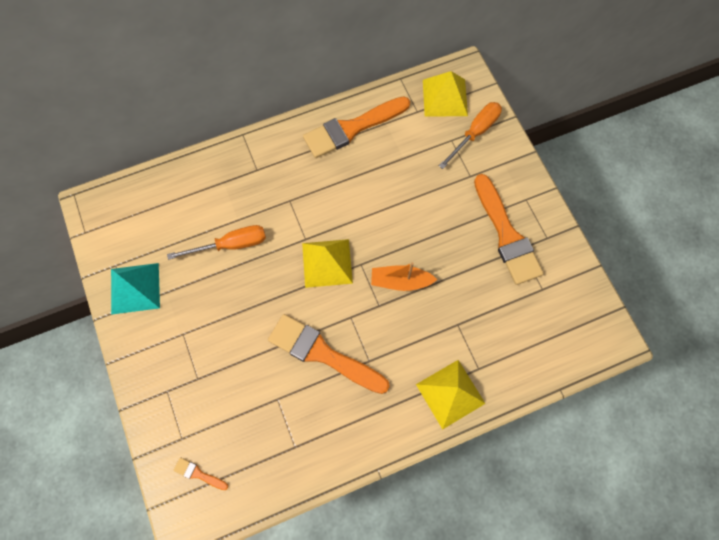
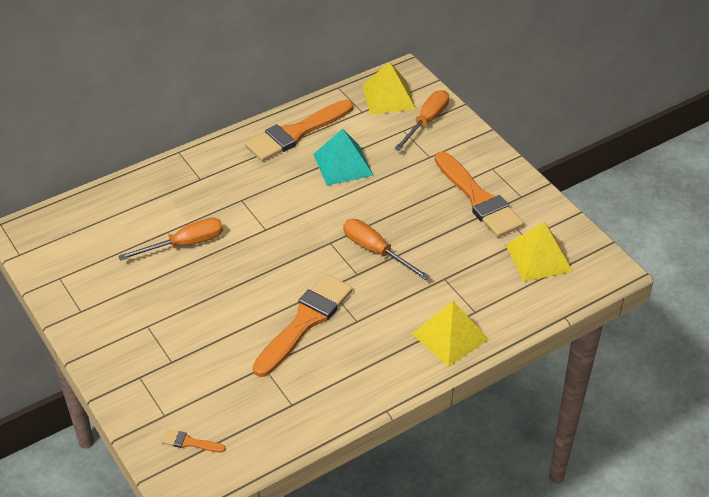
camera: 10 degrees left, 25 degrees down
(135, 288) = (86, 294): turquoise pyramid -> turquoise pyramid (343, 164)
(322, 353) = (305, 321): orange brush -> orange brush turned 105 degrees clockwise
(327, 263) = (293, 246): yellow pyramid -> yellow pyramid (539, 258)
(400, 281) = (375, 251): orange boat -> orange screwdriver

